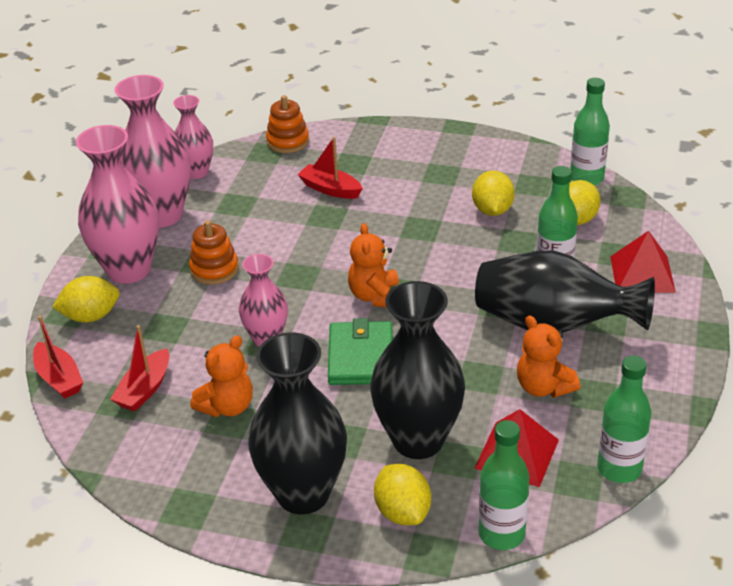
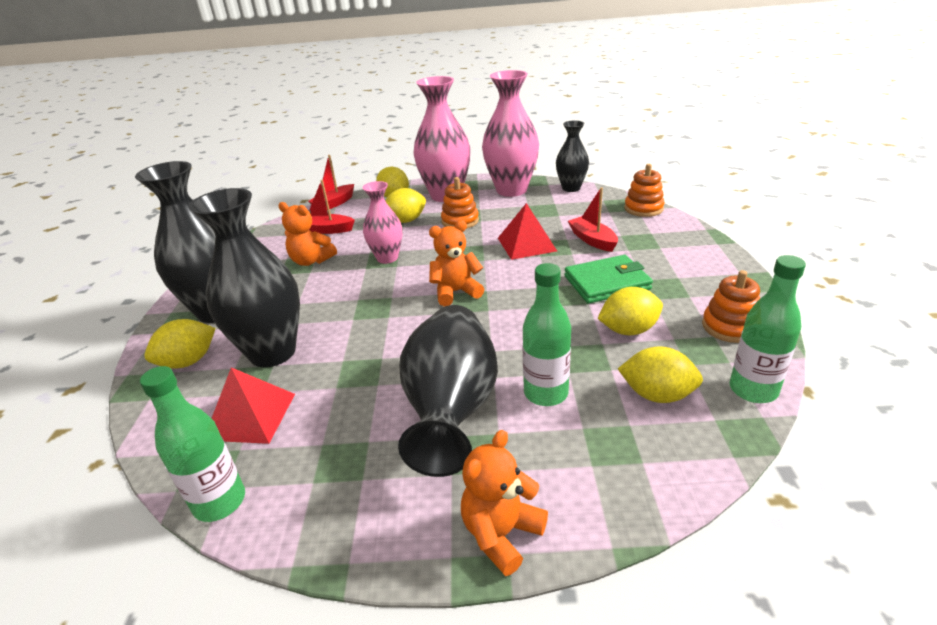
camera: 75 degrees right, 5 degrees down
(176, 313) = (406, 221): none -> yellow lemon
(197, 172) = (571, 188): pink vase -> black vase
(330, 189) = (592, 240): red boat -> red boat turned 45 degrees counterclockwise
(361, 357) = (374, 302): green wallet -> green wallet (606, 283)
(501, 534) = (147, 425): green bottle -> none
(512, 162) = (729, 327): none -> orange stacking toy
(543, 387) = (348, 418): orange teddy bear -> orange teddy bear (501, 533)
(642, 274) = (582, 475): red pyramid -> red pyramid (526, 244)

